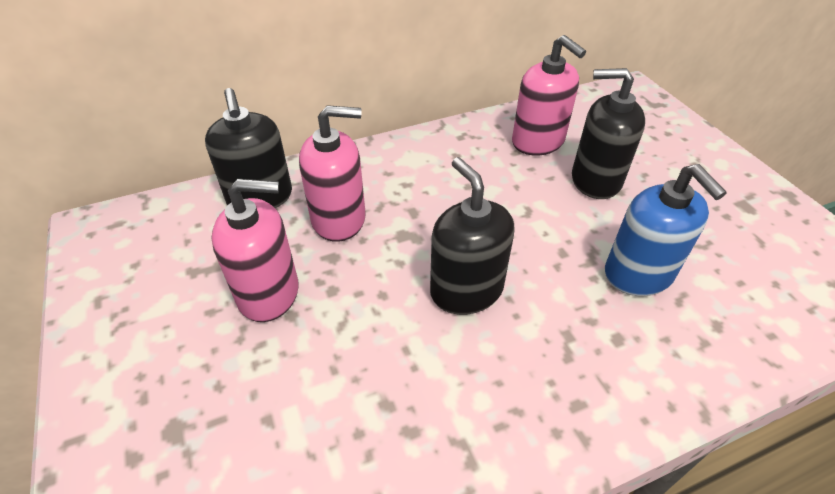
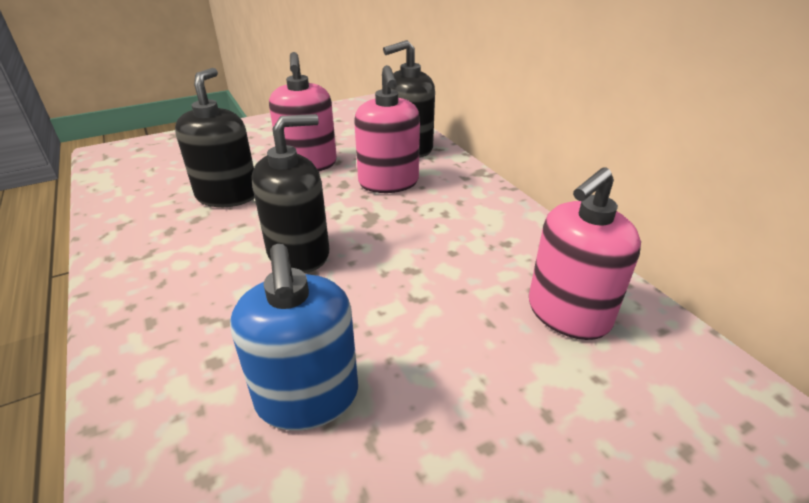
camera: 85 degrees right, 10 degrees down
(595, 180) = (498, 371): black soap dispenser -> black soap dispenser (227, 195)
(638, 274) = (307, 397): blue soap dispenser -> blue soap dispenser turned 75 degrees counterclockwise

